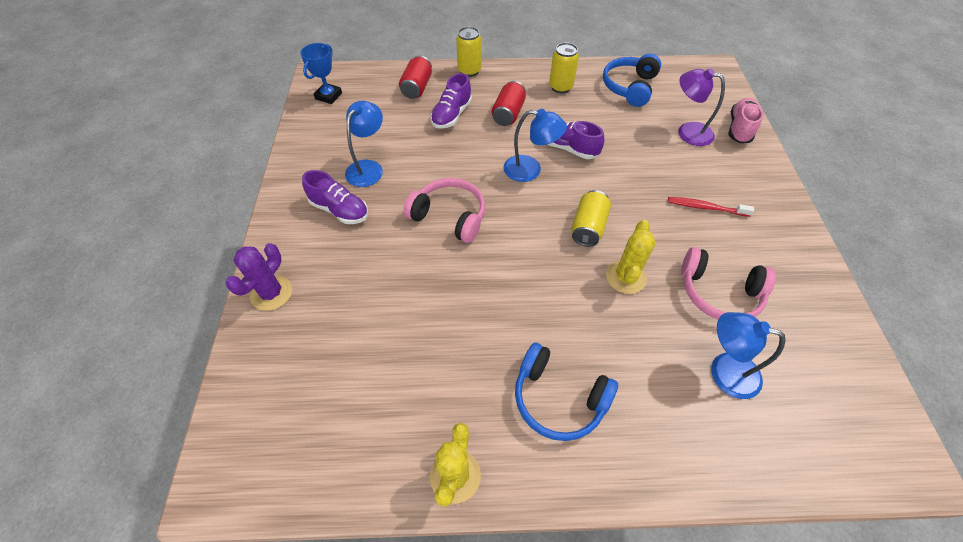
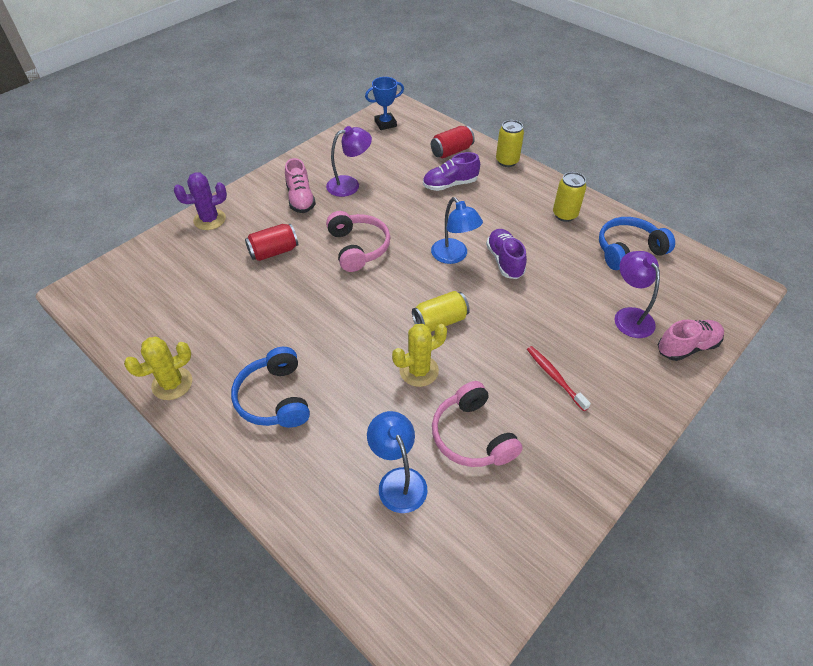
camera: 45 degrees right, 5 degrees down
(340, 210) = (300, 199): purple shoe -> pink shoe
(368, 168) = (350, 184): blue lamp -> purple lamp
(508, 114) = (493, 209): red can -> red can (274, 252)

